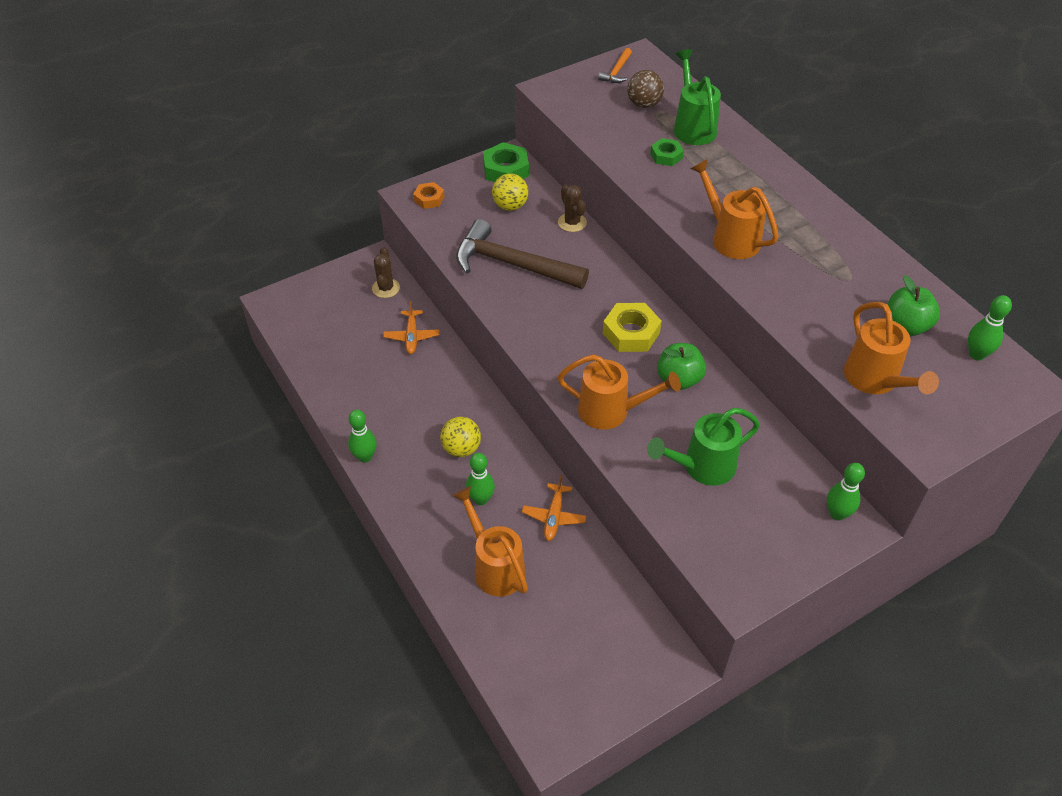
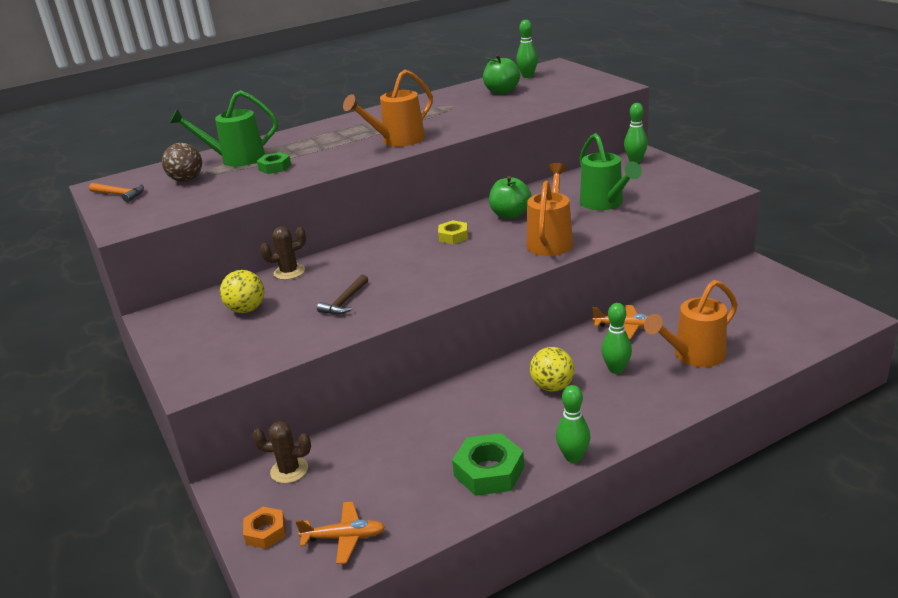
camera: 85 degrees left, 20 degrees down
(411, 336) = (381, 438): orange plane -> orange plane (344, 537)
(429, 199) = (207, 367): orange nut -> orange nut (265, 532)
(506, 170) = (179, 317): green nut -> green nut (489, 471)
(512, 264) = (345, 302): brown hammer -> brown hammer, size x0.45
(631, 333) = (453, 236): yellow nut -> yellow nut, size x0.60
(875, 380) = (556, 98): orange watering can -> none

